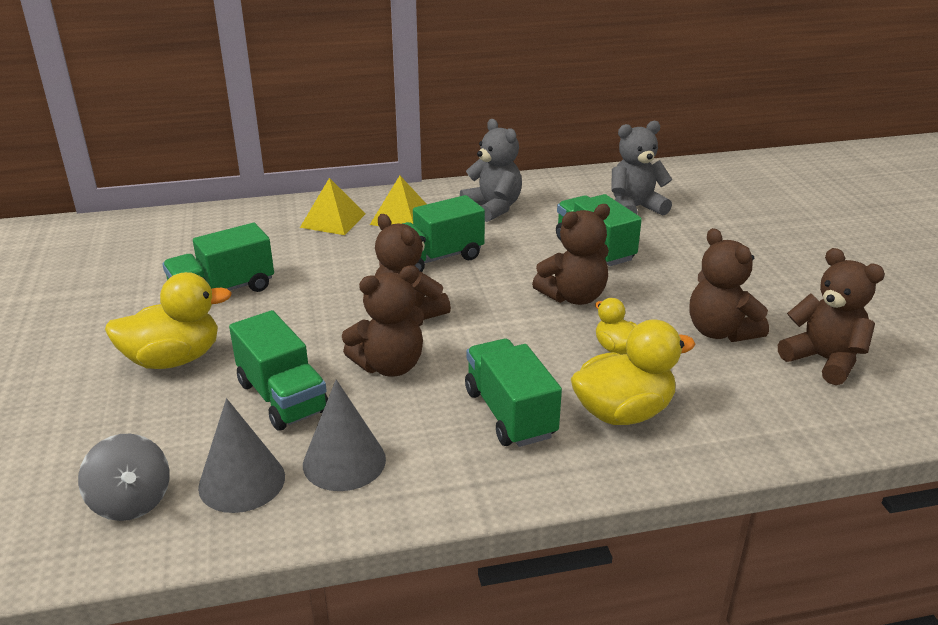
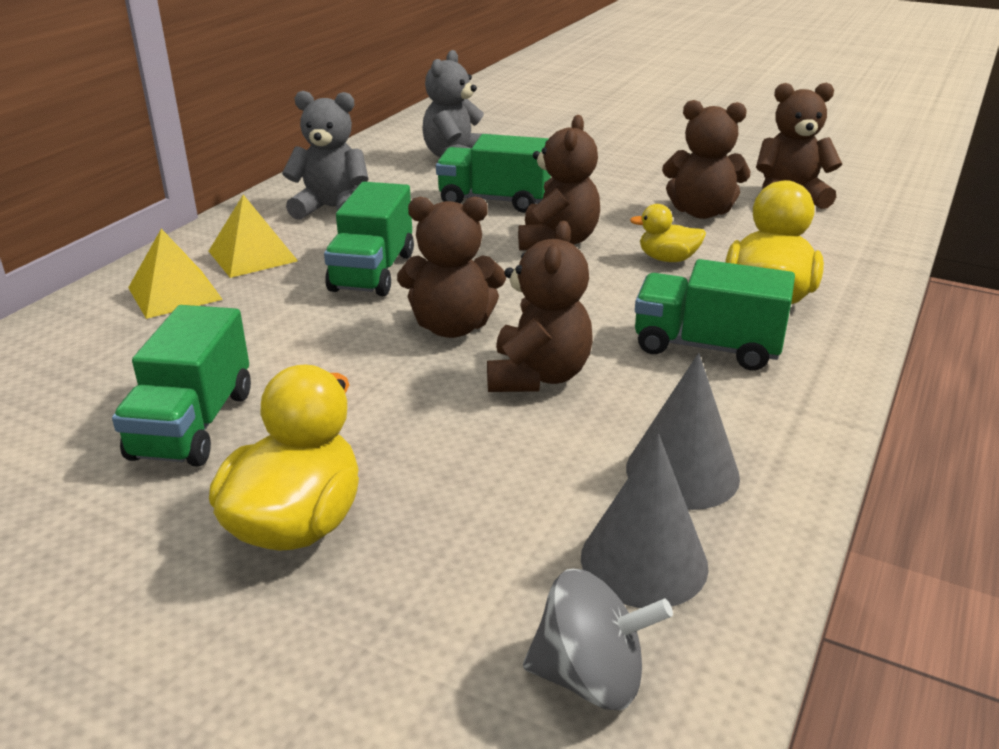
camera: 50 degrees left, 0 degrees up
(282, 397) = (505, 468): green truck -> none

